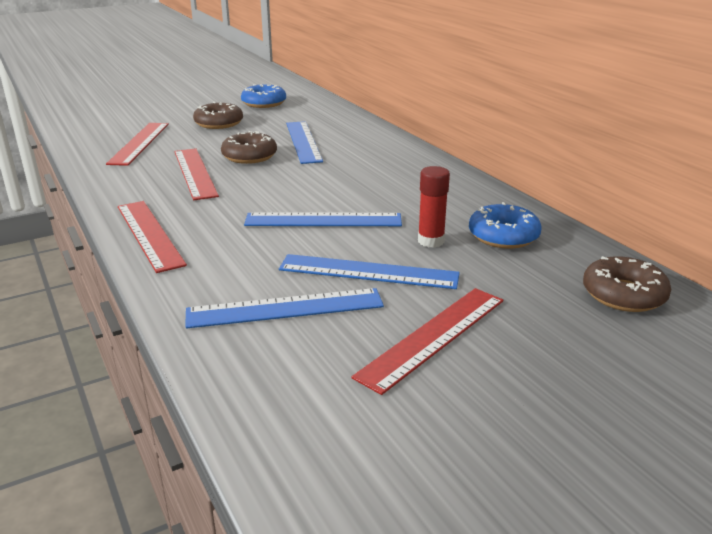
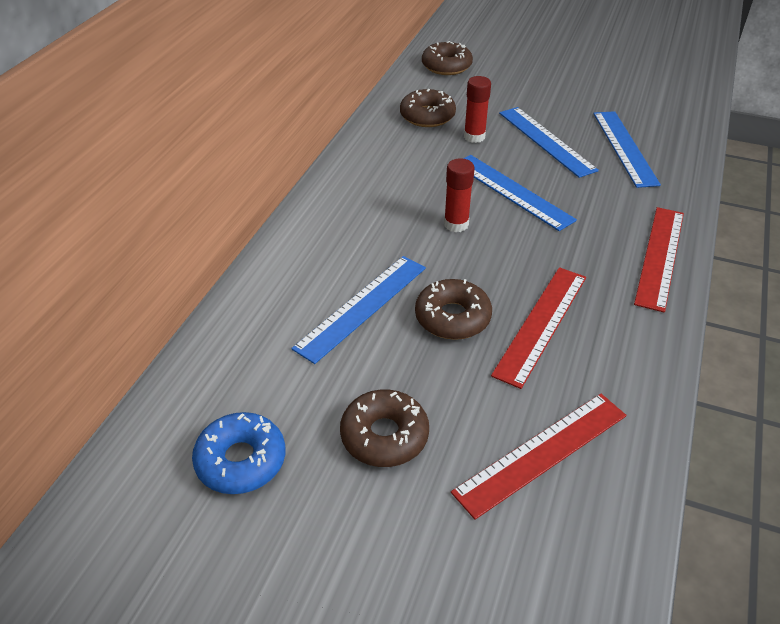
camera: 130 degrees left, 15 degrees up
(285, 308) = (624, 147): blue ruler -> blue ruler turned 45 degrees clockwise
(324, 186) = (456, 224): none -> red glue stick
(433, 337) = (569, 98): red ruler -> none
(503, 236) = (427, 116): blue donut -> brown donut

